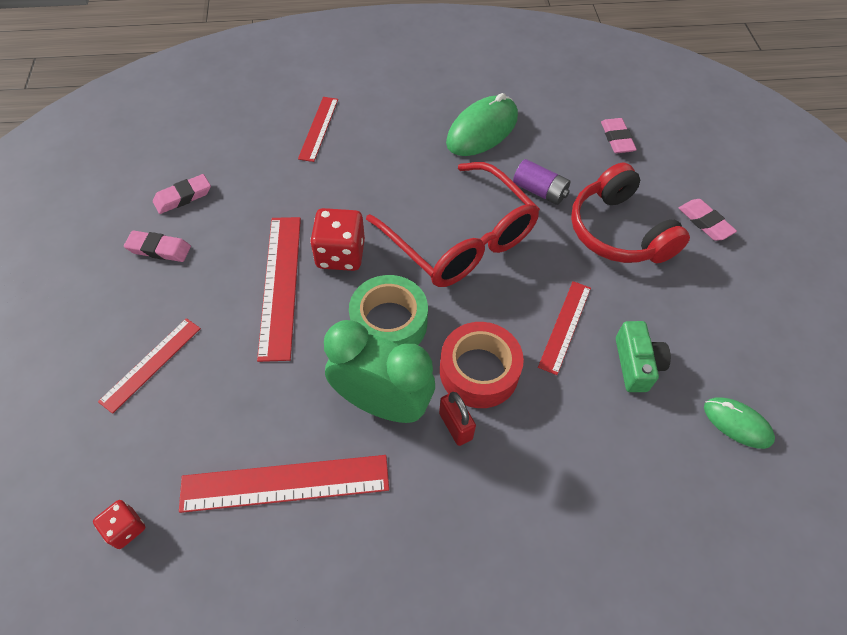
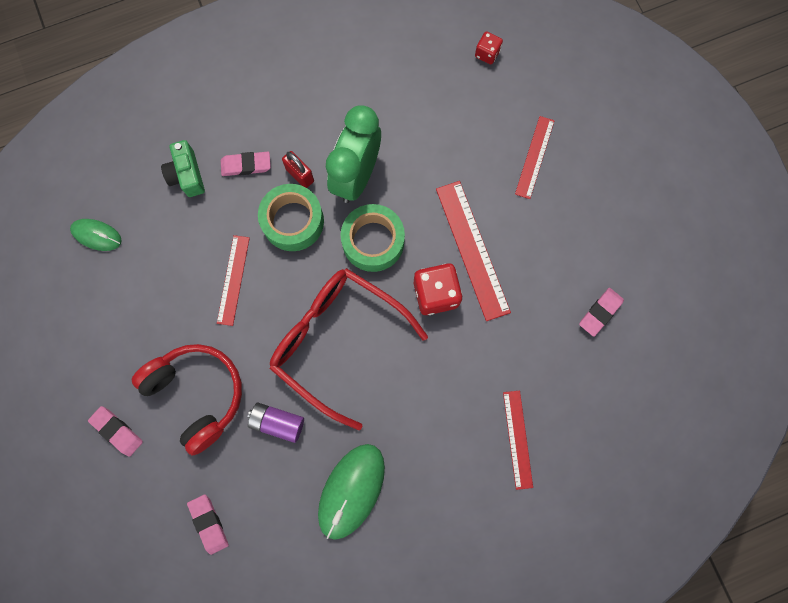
camera: 165 degrees right, 20 degrees up
(159, 249) = (588, 253): pink eraser -> pink eraser (246, 165)
(285, 483) = (401, 106): red ruler -> none
(382, 403) = (356, 176): green clock -> green clock turned 105 degrees clockwise
(479, 371) = (293, 221): red tape -> green tape
(636, 364) = (173, 262): green camera -> green camera (187, 175)

